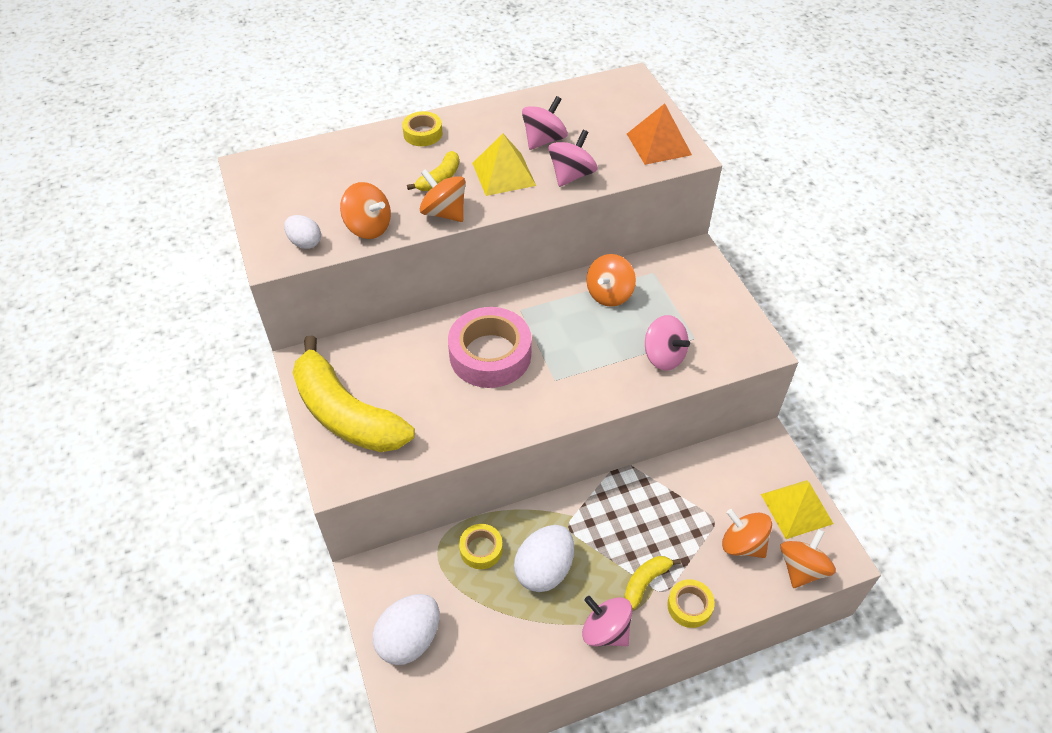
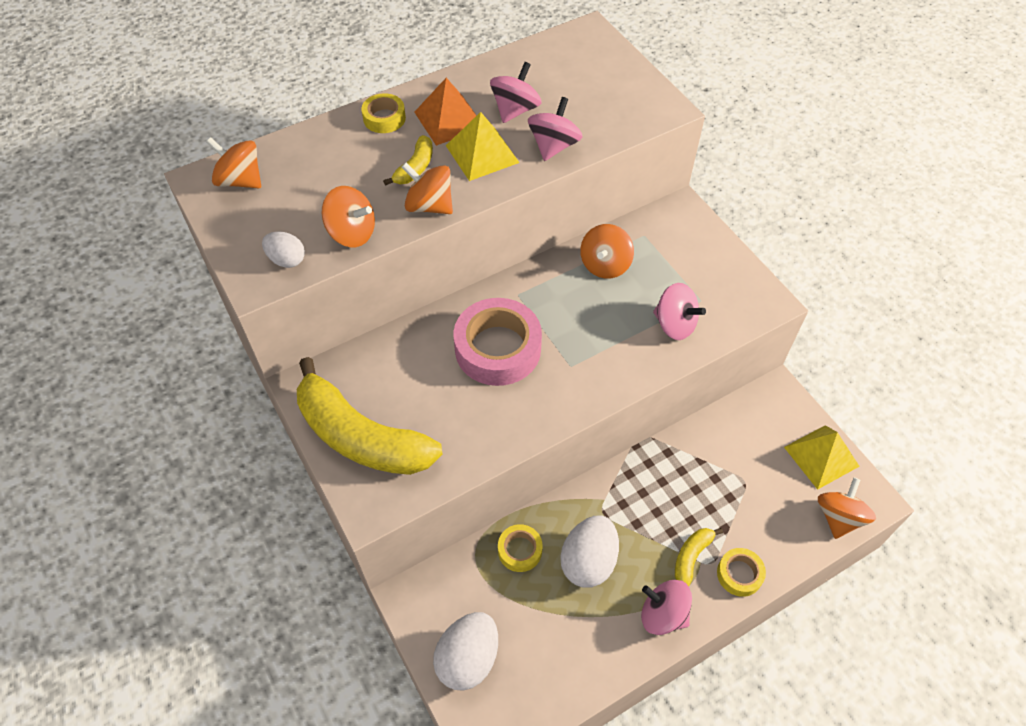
camera: 10 degrees left, 5 degrees up
(658, 144) = (635, 100): orange pyramid -> orange pyramid (449, 120)
(742, 544) = (777, 502): orange spinning top -> orange spinning top (240, 180)

